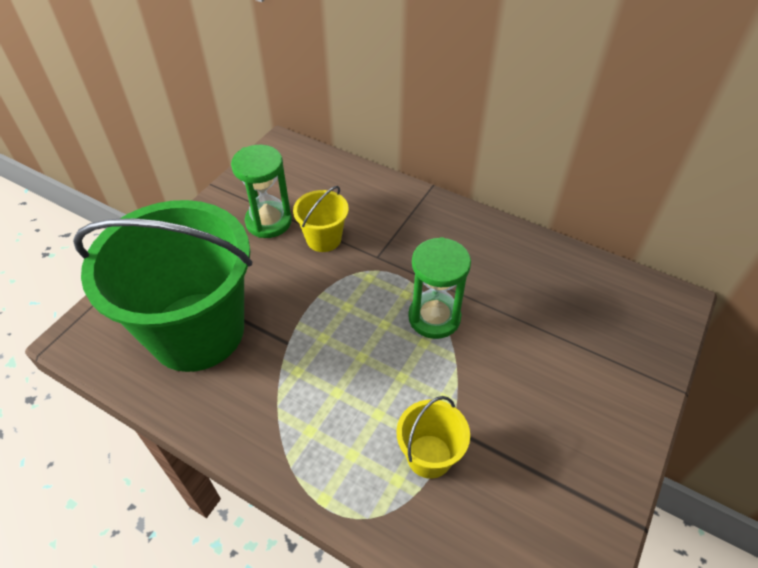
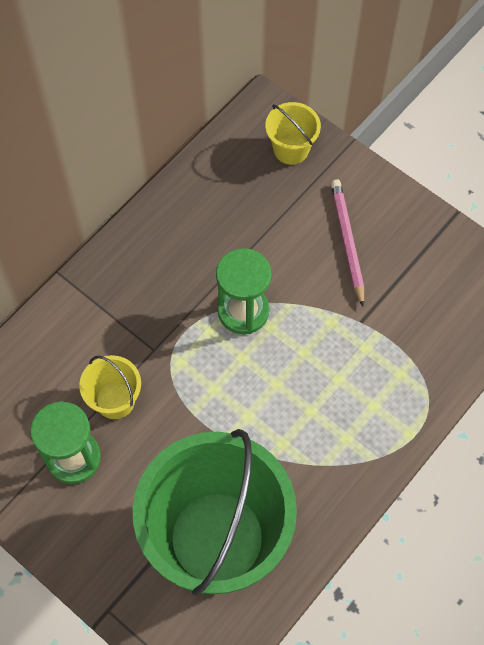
camera: 80 degrees left, 15 degrees up
(429, 456) = (383, 345): yellow bucket -> yellow bucket (291, 149)
(548, 401) = (347, 241): none -> pink pencil

